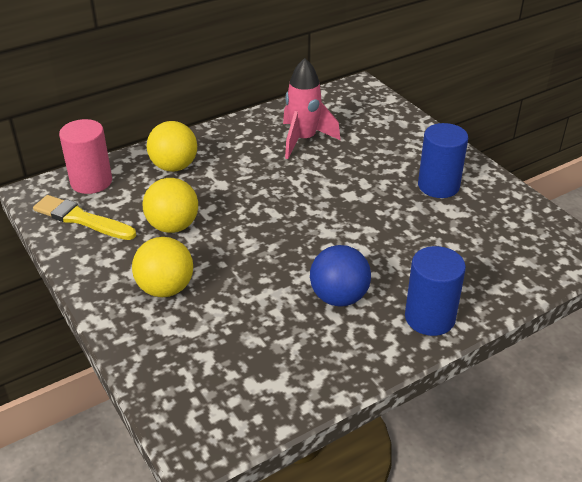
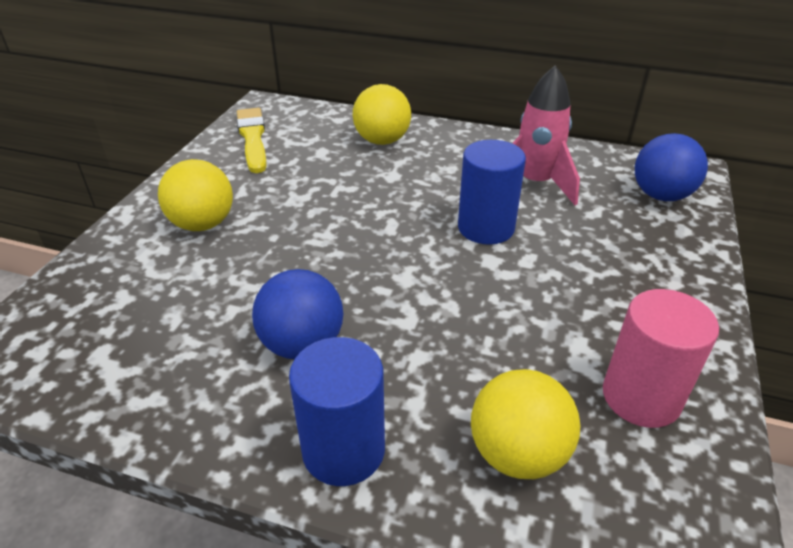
camera: 50 degrees right, 0 degrees up
(91, 182) = (307, 118): pink cylinder -> pink cylinder (641, 397)
(173, 226) = (296, 183): yellow ball -> yellow ball (518, 453)
(368, 109) = (661, 195): none -> blue ball
(438, 186) = (614, 321): blue cylinder -> blue cylinder (486, 228)

